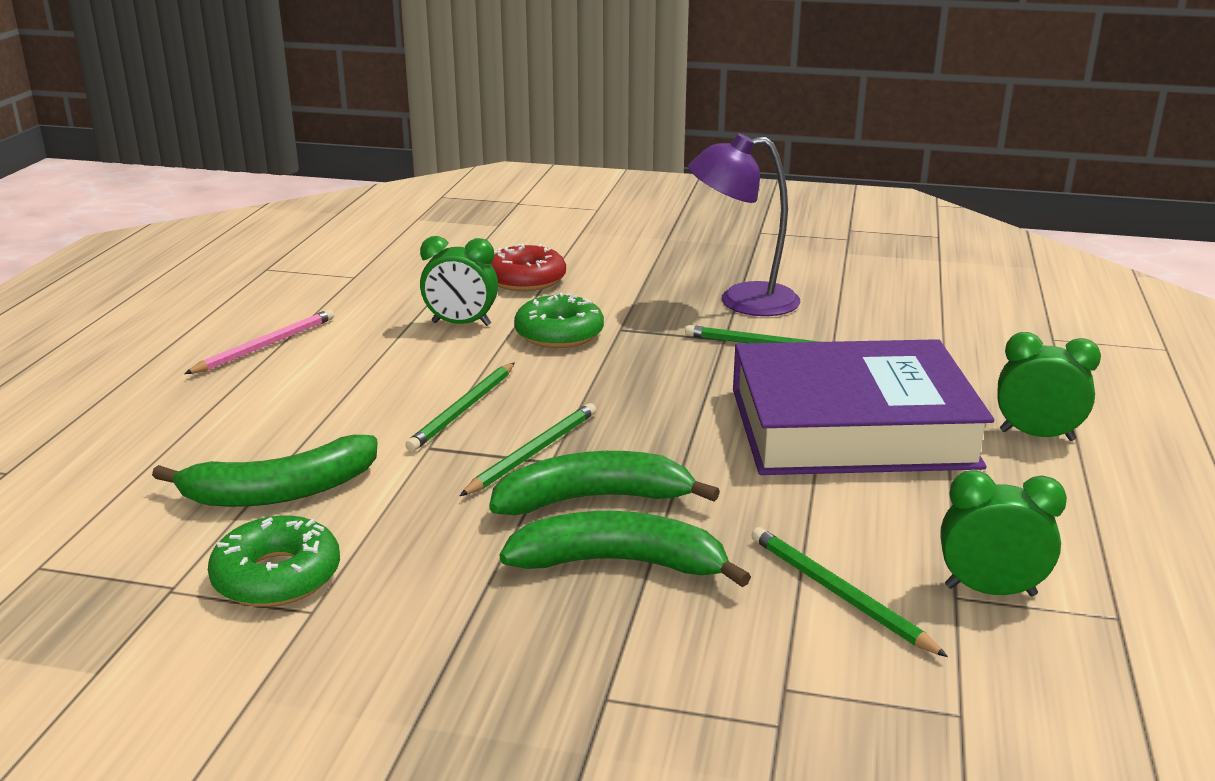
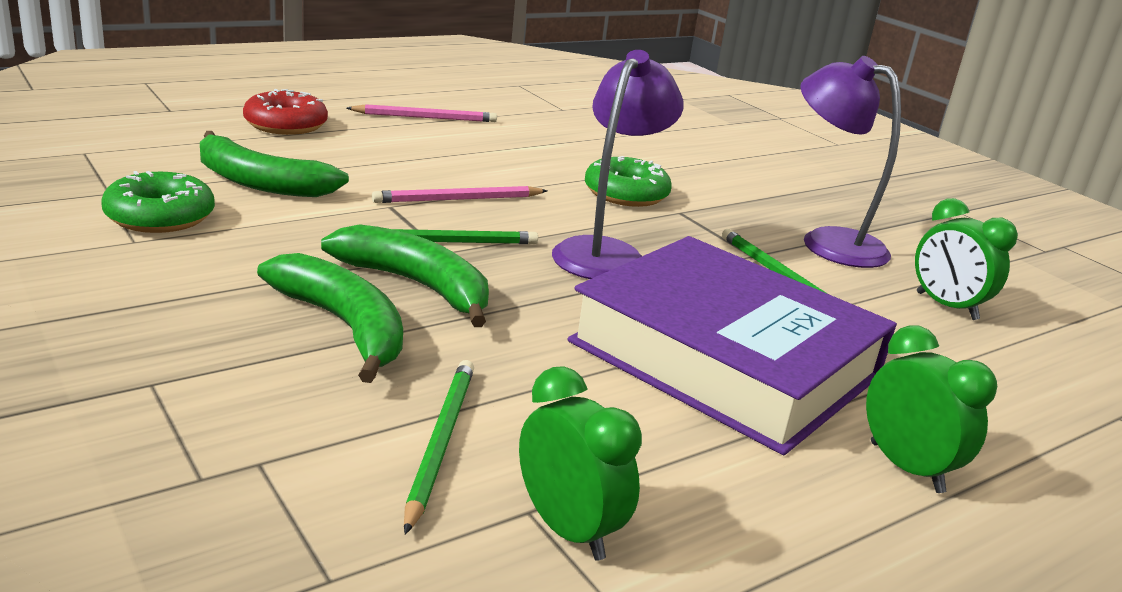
camera: 40 degrees right, 0 degrees up
(461, 324) = (570, 159): green clock -> green clock (946, 306)
(463, 410) = (458, 199): green pencil -> pink pencil
(526, 279) = (677, 157): red donut -> red donut (286, 125)
(646, 392) = (606, 253): none -> purple lamp

